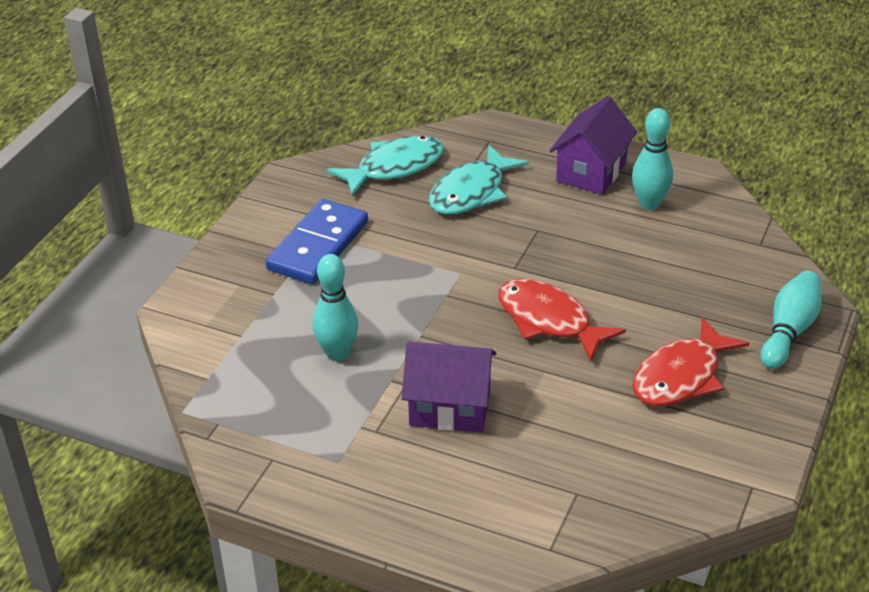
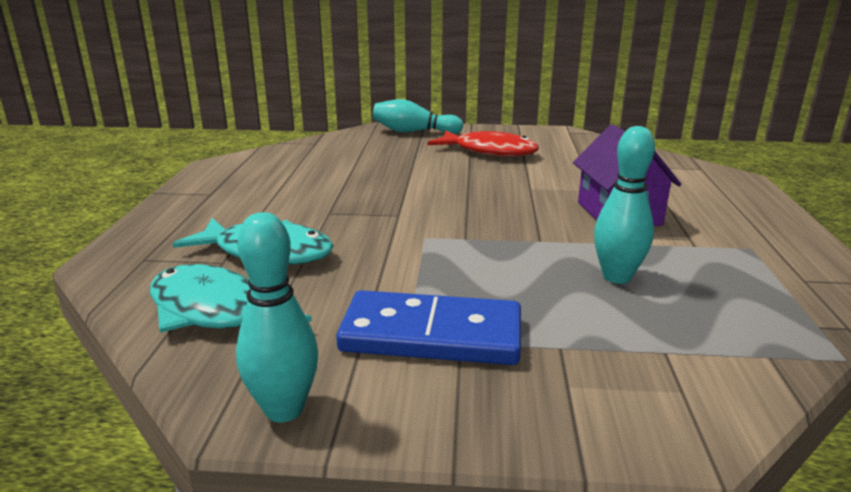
camera: 110 degrees left, 15 degrees down
(549, 321) = (466, 193): red fish -> none
(591, 172) = (216, 201): purple house -> none
(649, 203) = (269, 176): turquoise bowling pin -> turquoise bowling pin (284, 409)

